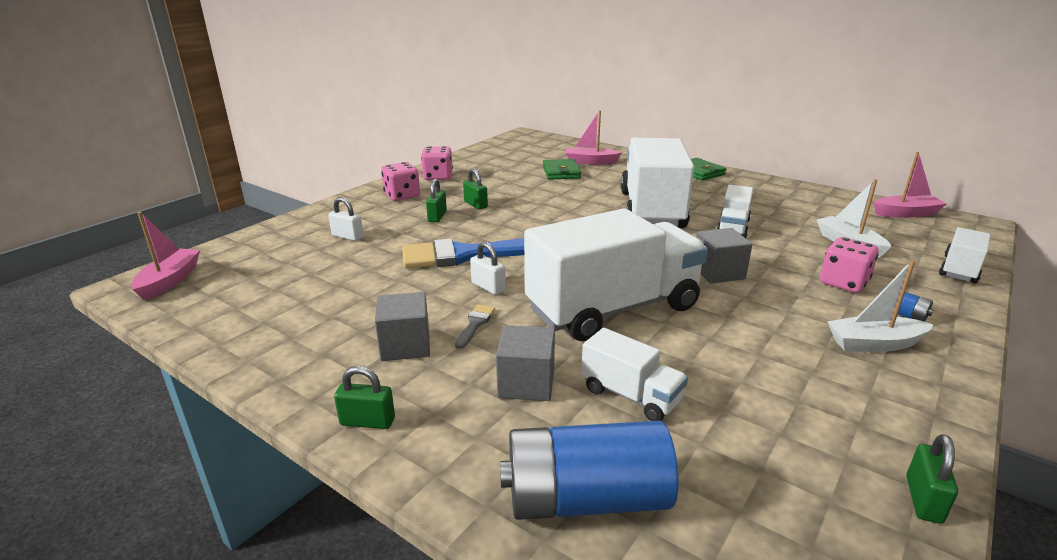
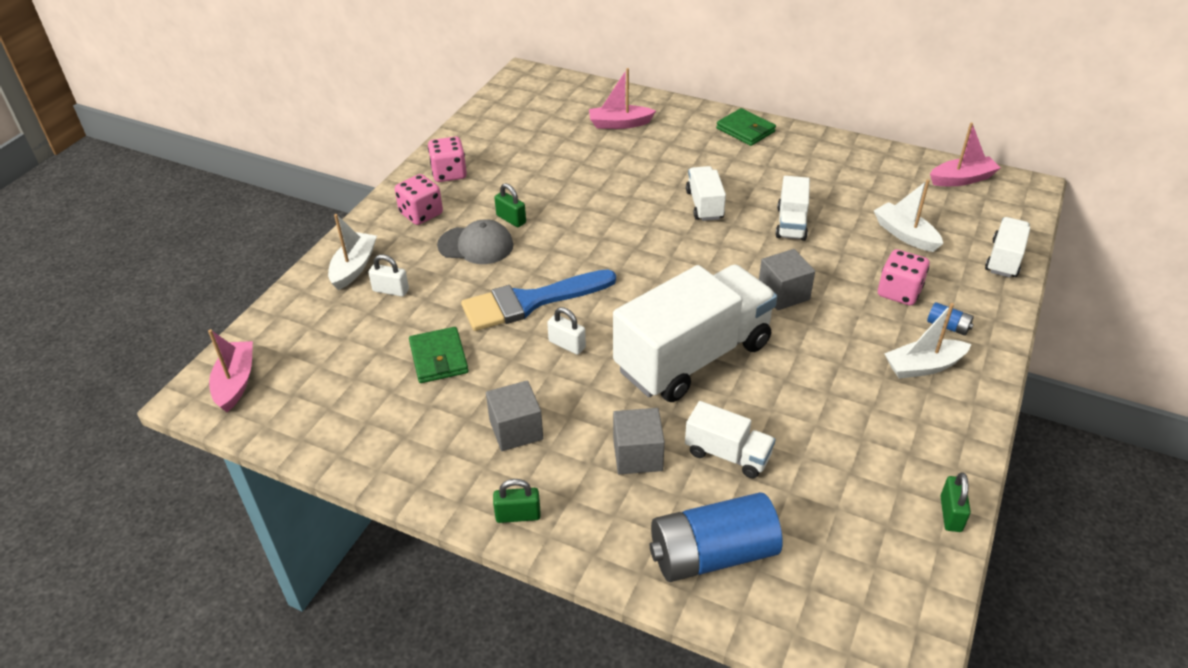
camera: 10 degrees left, 15 degrees up
(326, 220) = (354, 267): none -> white boat
(437, 217) = (476, 245): green padlock -> grey cap
(475, 324) = (571, 395): grey brush -> none
(561, 172) = (590, 148): green wallet -> green wallet (439, 358)
(652, 210) = (704, 205): white truck -> white truck, size x0.47

